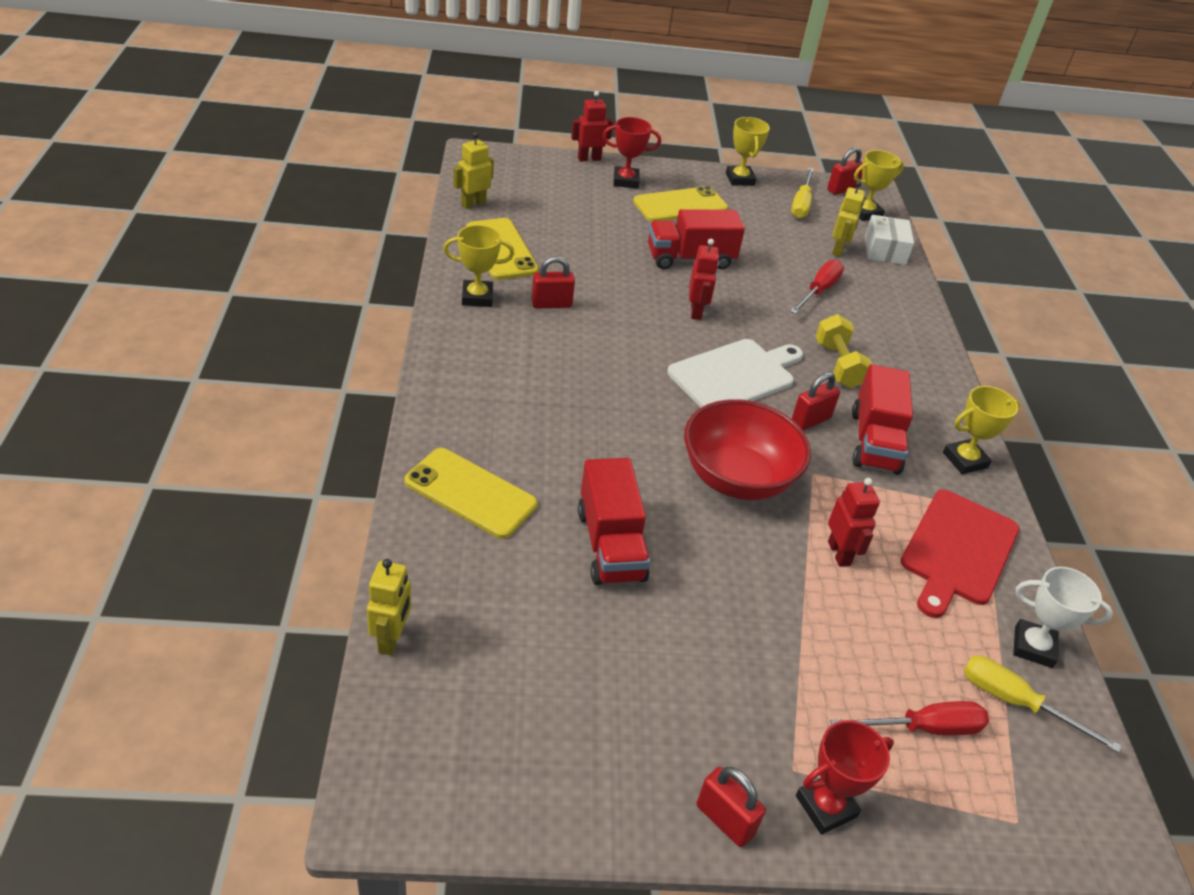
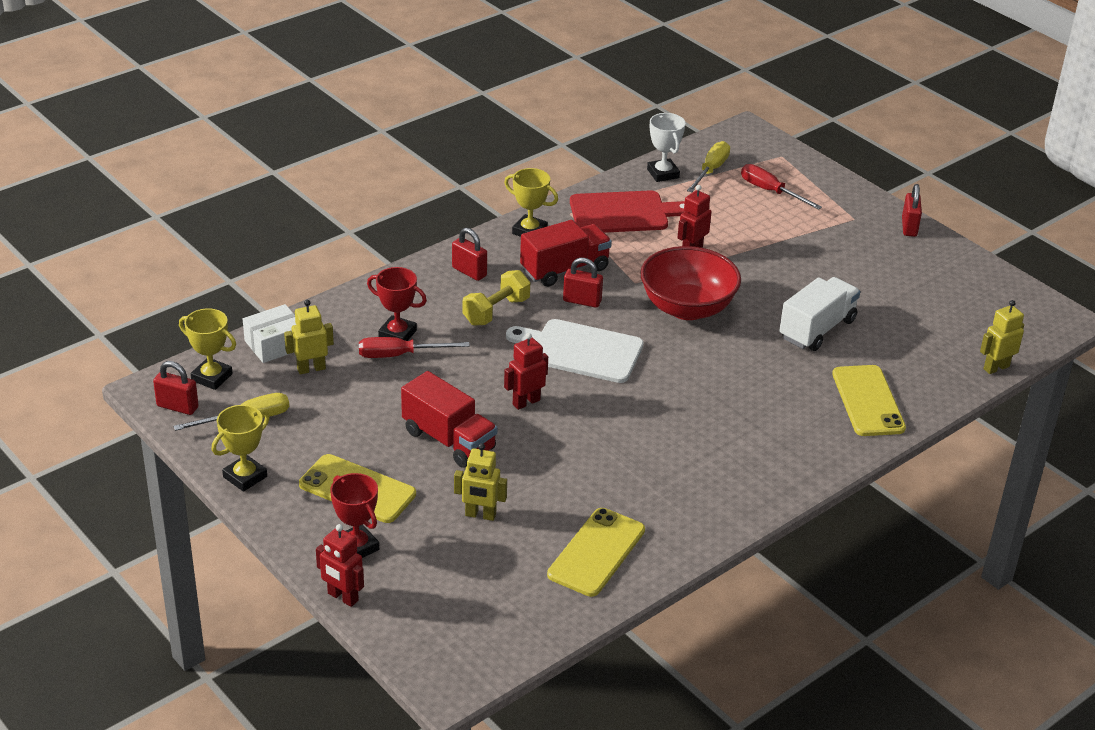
camera: 125 degrees left, 5 degrees down
(473, 204) = (549, 619): yellow robot -> yellow robot (480, 515)
(477, 297) = (683, 522): yellow trophy -> none
(551, 304) = (630, 478): red padlock -> red padlock (469, 272)
(610, 545) = (817, 329): red truck -> white truck
(826, 806) = (857, 204): red trophy -> red trophy (397, 334)
(1016, 703) = (711, 170): yellow screwdriver -> yellow screwdriver turned 150 degrees counterclockwise

